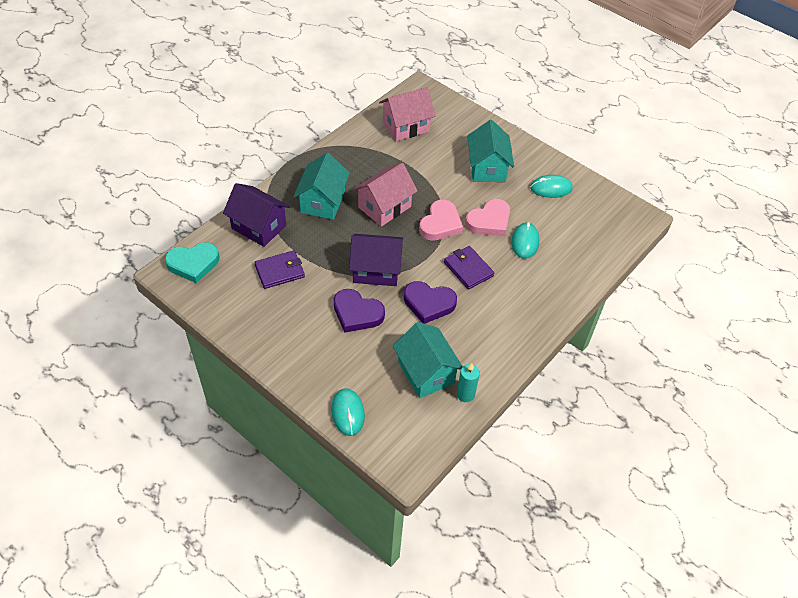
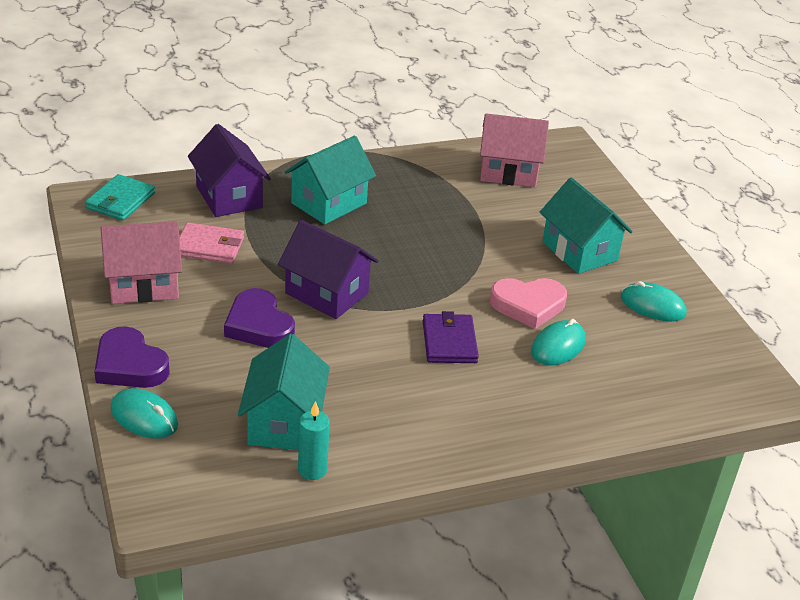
camera: 30 degrees right, 15 degrees down
(193, 264) = (120, 201): turquoise heart -> turquoise wallet
(280, 271) = (209, 246): purple wallet -> pink wallet
(348, 413) = (144, 417): turquoise mouse -> turquoise mouse turned 75 degrees counterclockwise
(384, 207) = (401, 237): pink house -> pink house (143, 284)
(428, 304) = (360, 354): purple heart -> purple heart (129, 365)
(440, 224) = (458, 282): pink heart -> none
(487, 168) = (579, 251): turquoise house -> turquoise house turned 60 degrees counterclockwise

